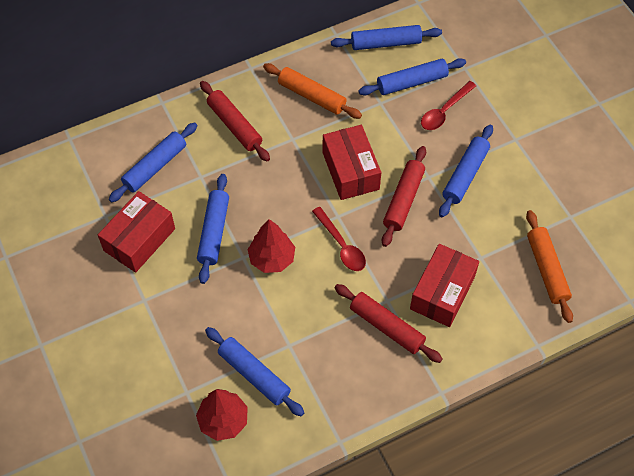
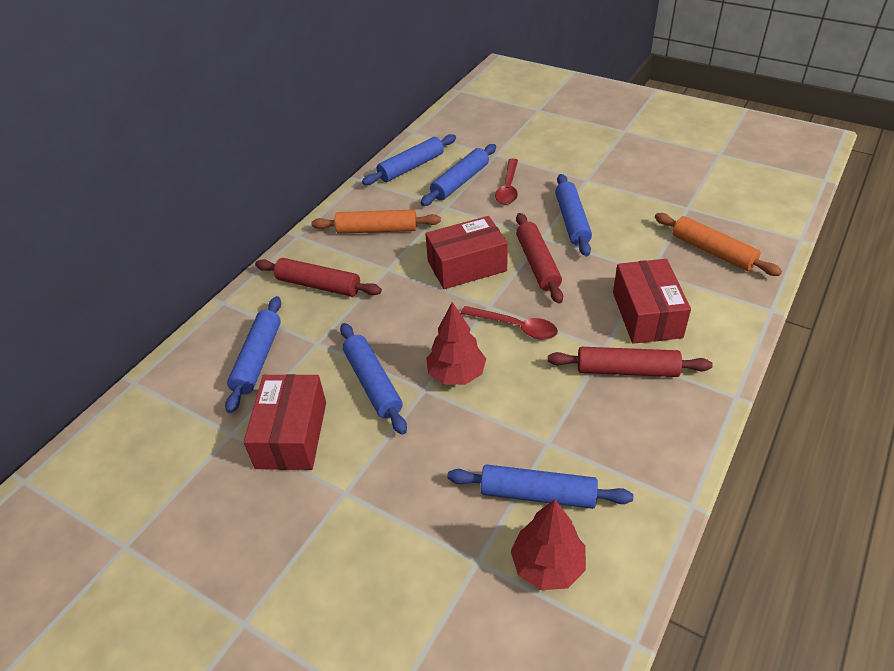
camera: 30 degrees left, 15 degrees down
(350, 171) = (467, 266): red box -> red box turned 60 degrees counterclockwise

